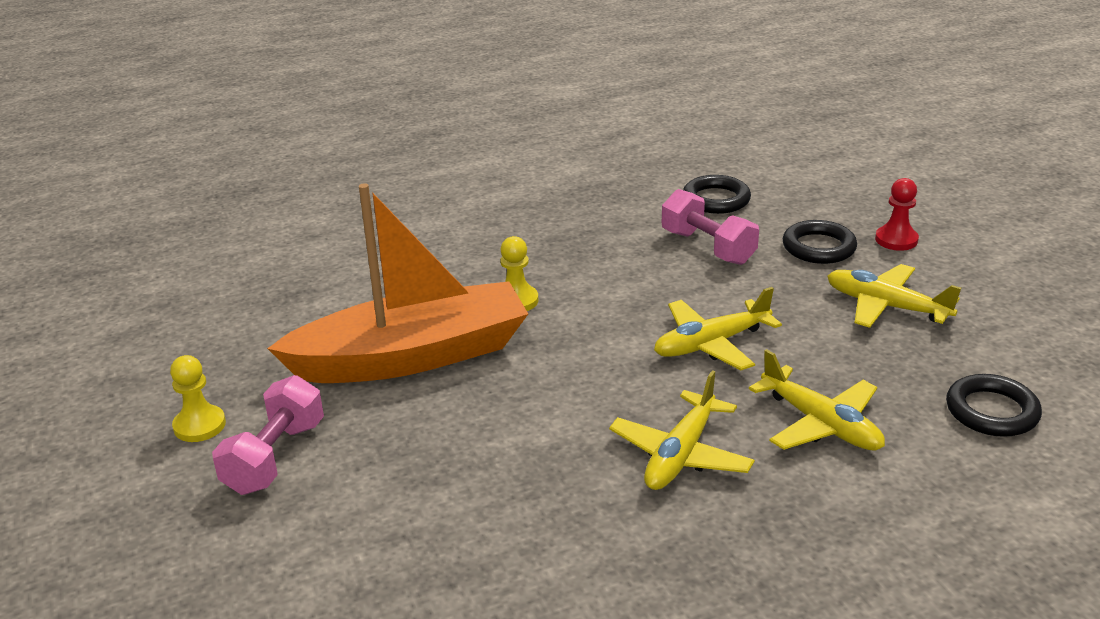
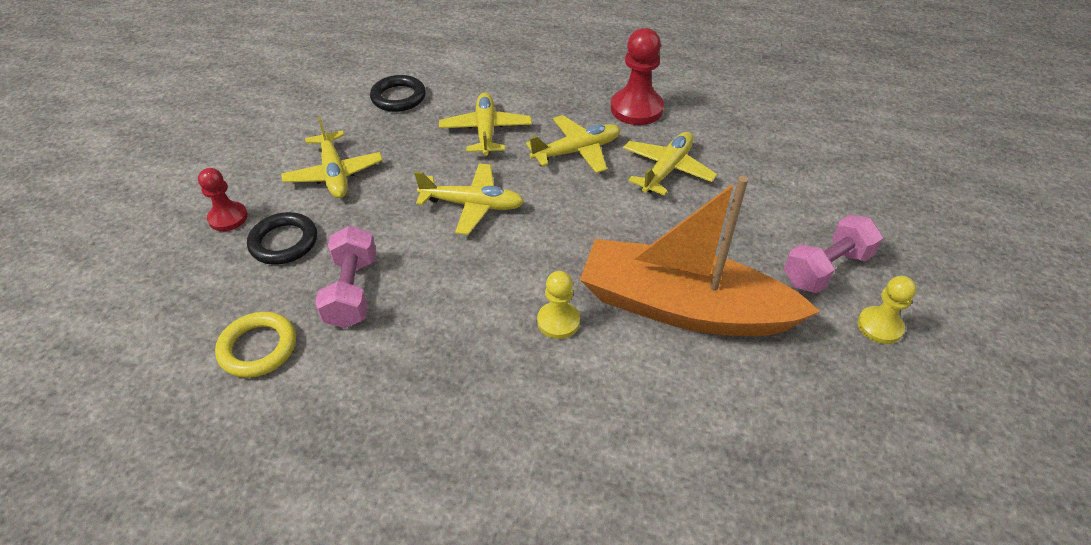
camera: 145 degrees left, 15 degrees up
(544, 487) = (667, 170): none -> yellow plane
(677, 566) = (636, 109): none -> red pawn
(716, 199) = (258, 348): black ring -> yellow ring

